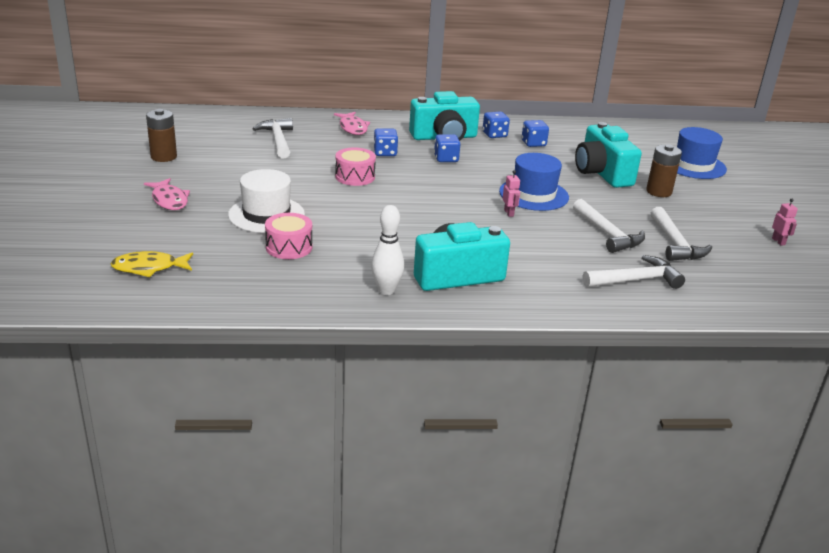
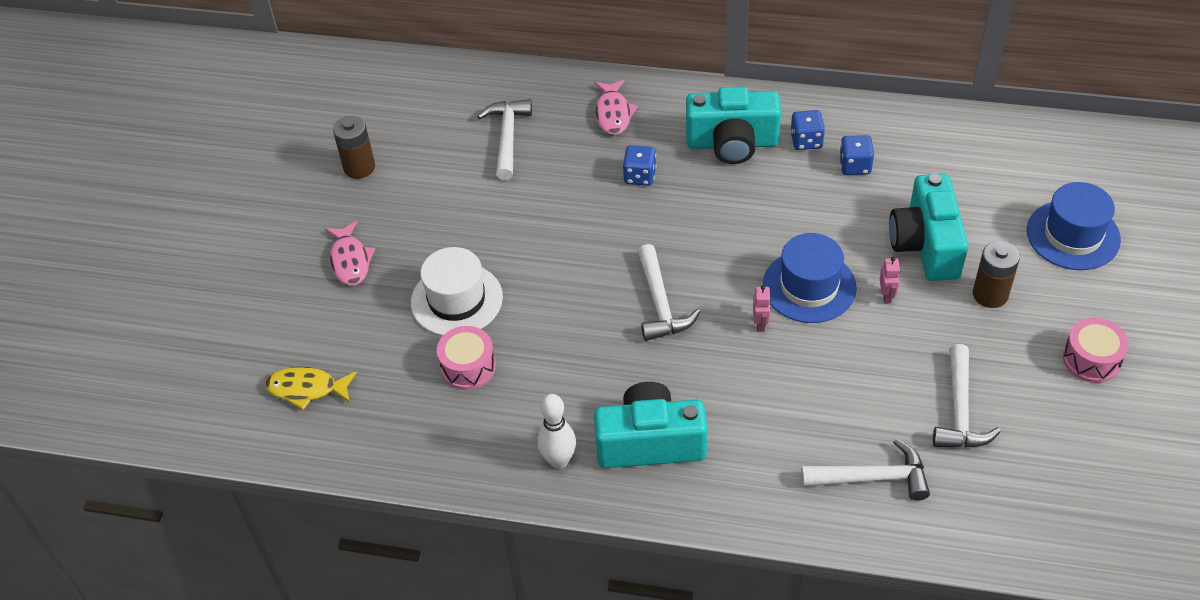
camera: 20 degrees right, 20 degrees up
(355, 177) = (585, 228): pink drum -> pink drum (1091, 359)
(446, 159) = (718, 195): blue dice -> none
(607, 234) = (875, 381): white hammer -> white hammer (660, 303)
(778, 241) = (1111, 421): pink robot -> pink robot (886, 296)

